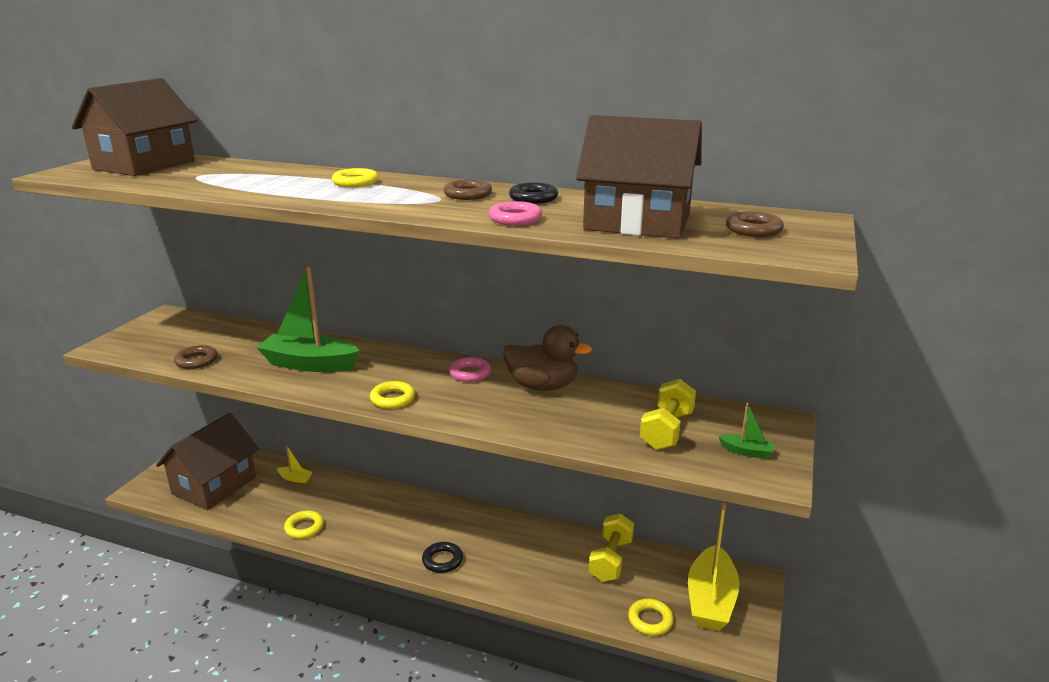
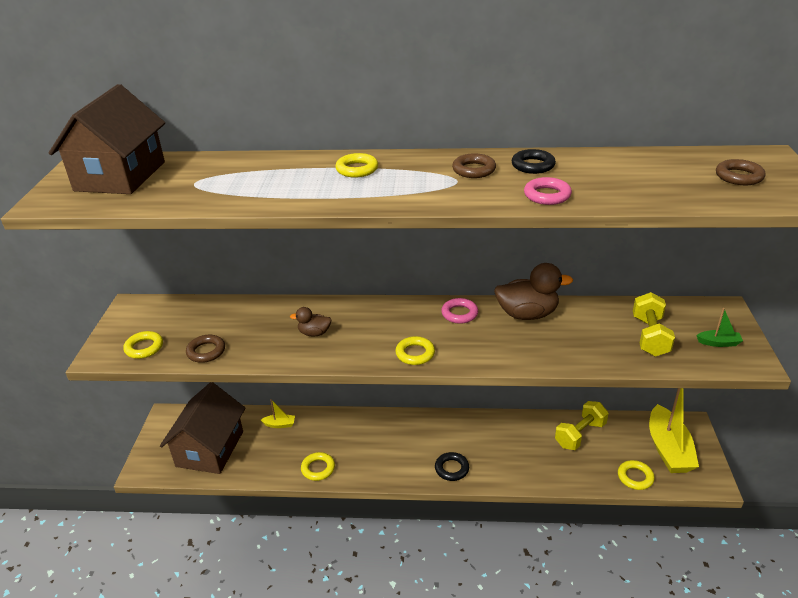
camera: 15 degrees left, 10 degrees up
(146, 348) = (144, 348): none -> yellow ring
(309, 364) = (314, 333): green boat -> brown duck
(611, 560) = (580, 434): yellow dumbbell -> yellow dumbbell turned 45 degrees clockwise
(637, 222) = (646, 183): brown house -> none

